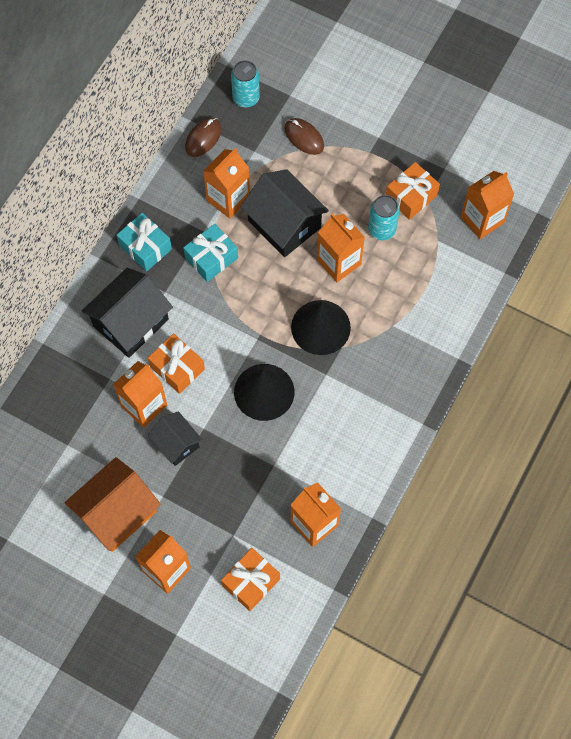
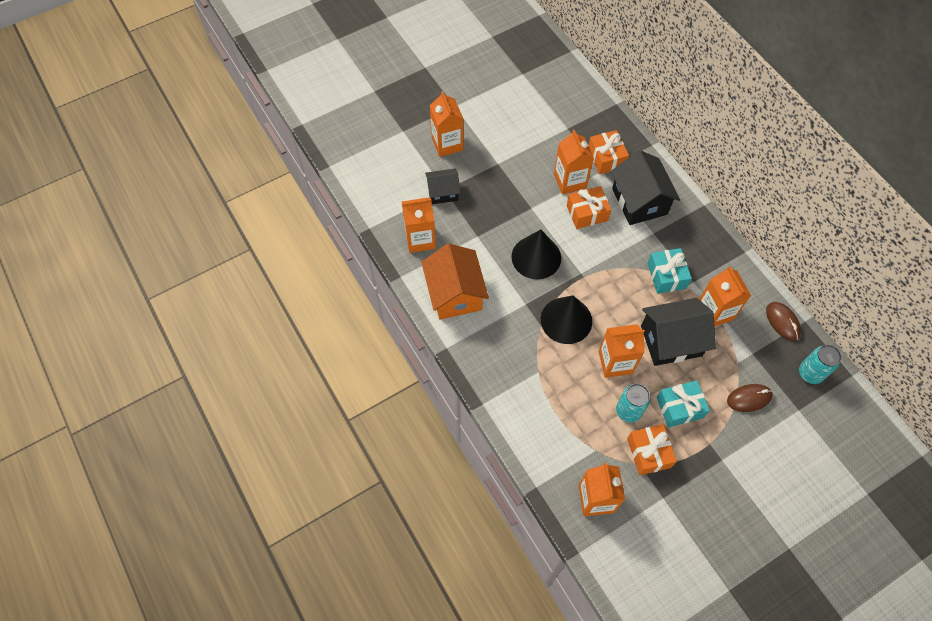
camera: 120 degrees right, 5 degrees down
(117, 513) = (503, 134): orange house -> orange house (455, 293)
(145, 247) = (698, 237): turquoise gift -> turquoise gift (679, 407)
(176, 443) = (530, 187): black house -> black house (443, 192)
(251, 582) = (407, 184): orange gift -> orange gift (606, 158)

